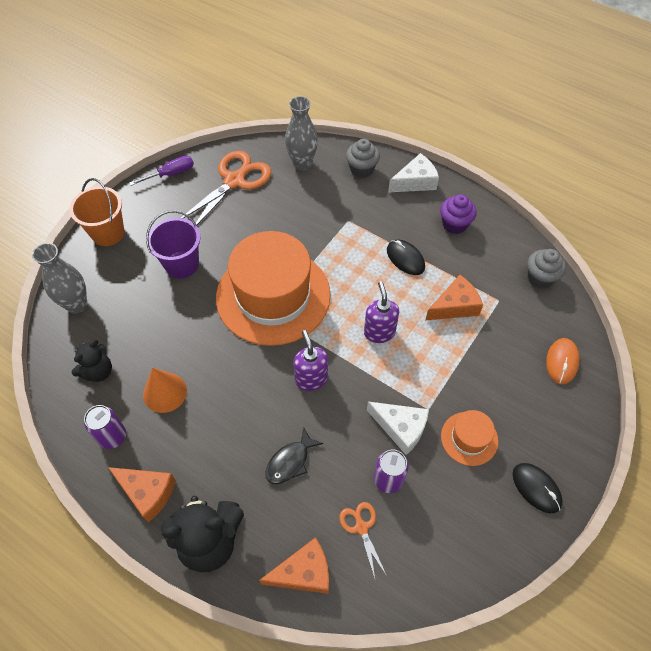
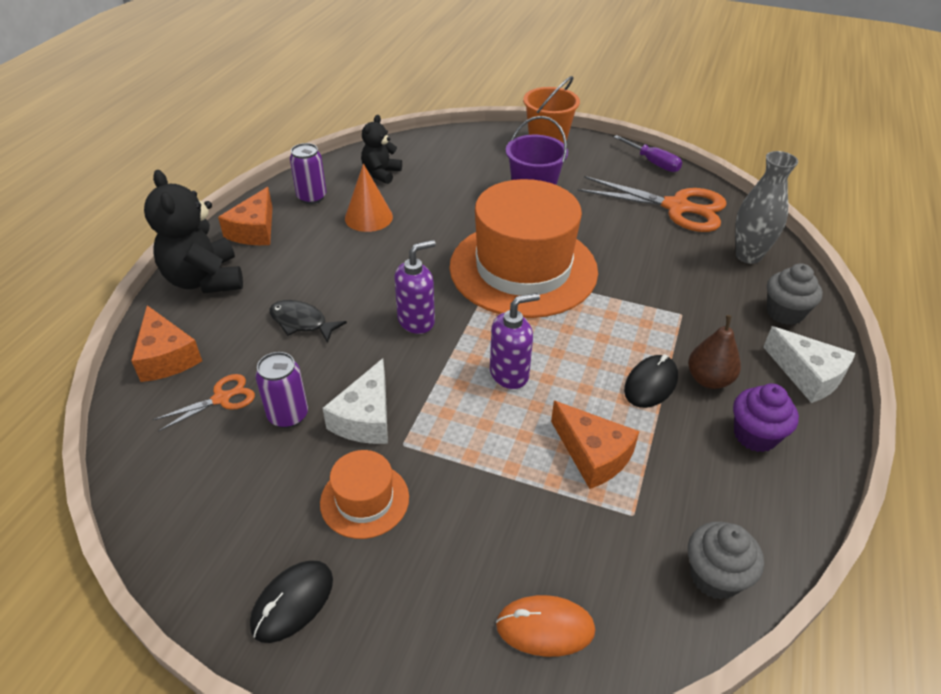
camera: 75 degrees right, 15 degrees down
(77, 305) = (452, 145): grey vase -> none
(98, 371) = (381, 173): black teddy bear -> black teddy bear turned 90 degrees clockwise
(408, 229) = (709, 379): none -> brown pear

